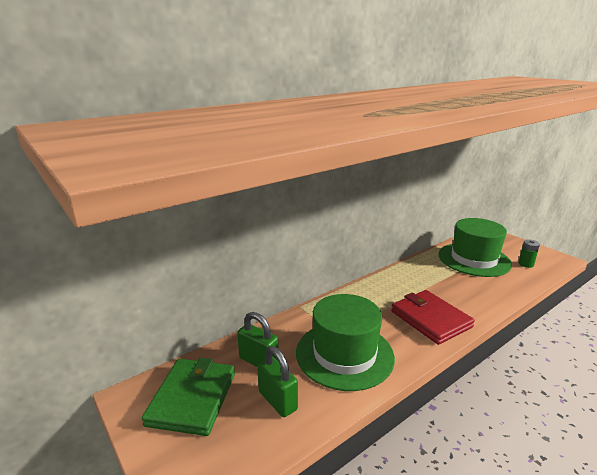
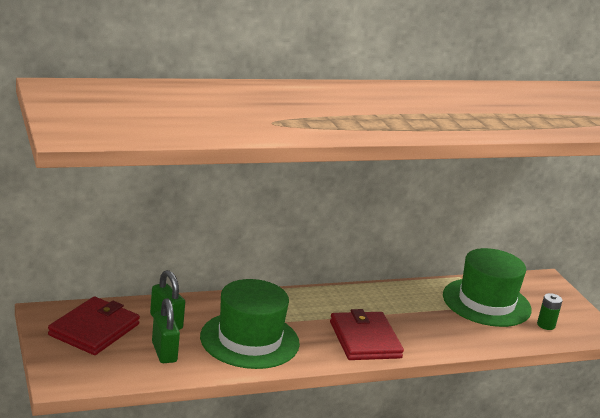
camera: 15 degrees right, 0 degrees up
(192, 398) = (94, 329): green wallet -> red wallet

